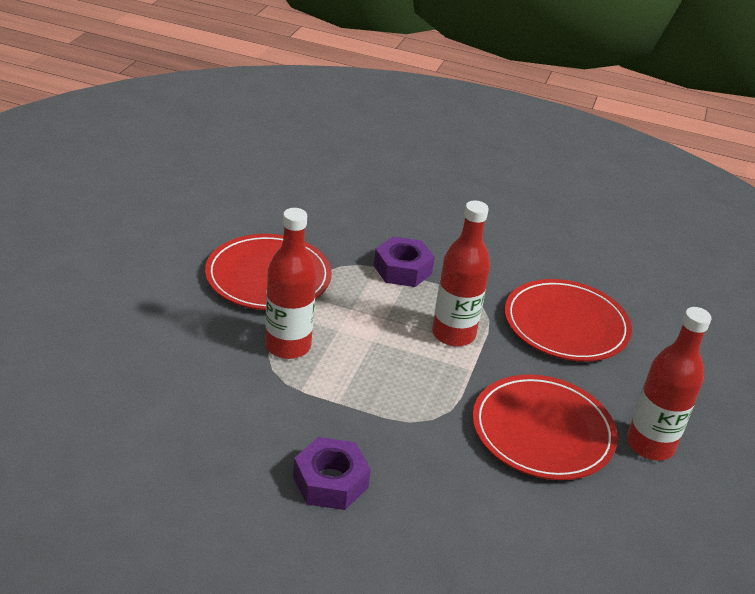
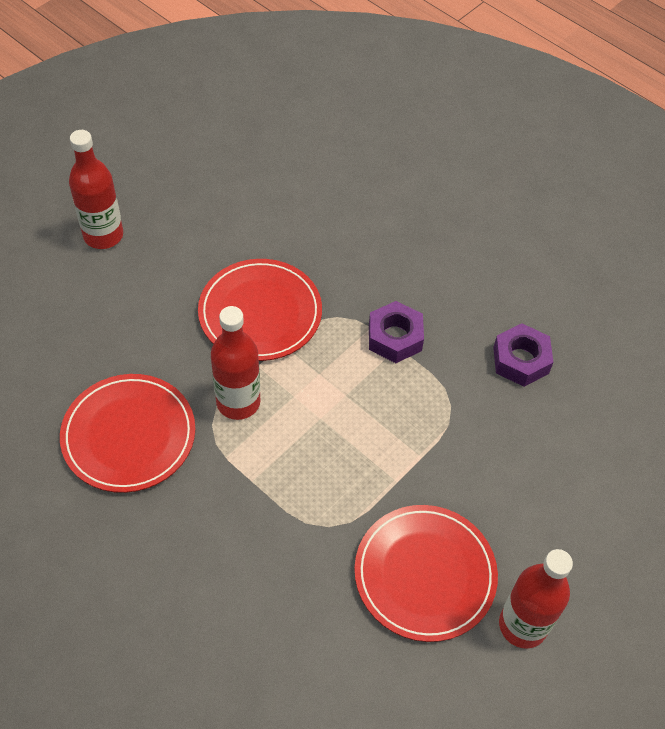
camera: 25 degrees right, 20 degrees up
(330, 481) = (202, 565): purple nut -> purple nut (520, 360)
(453, 334) = (402, 433): red bottle -> red bottle (103, 235)
(566, 324) = (524, 454): red plate -> red plate (129, 435)

